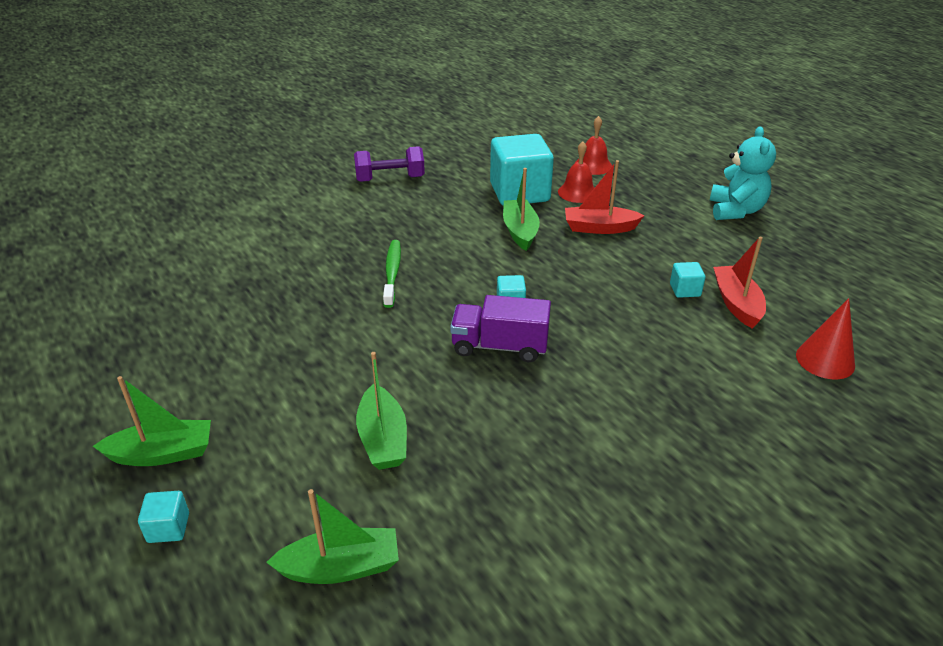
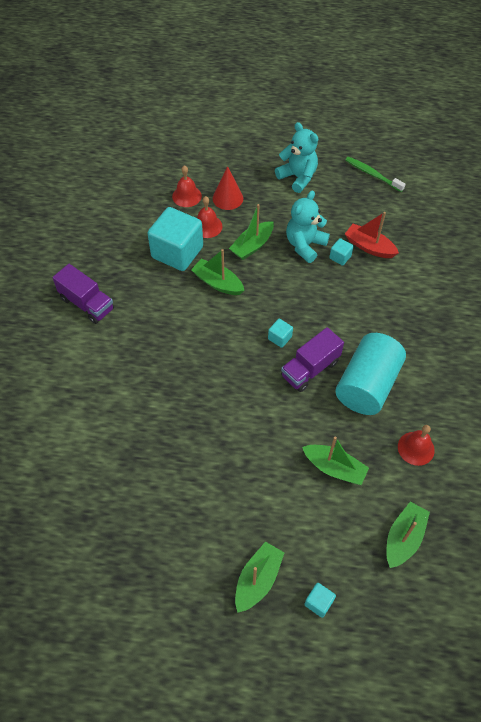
camera: 50 degrees left, 20 degrees up
(390, 179) = (87, 304): purple dumbbell -> purple truck
(392, 273) = (196, 372): green toothbrush -> green toothbrush (372, 174)
(499, 503) = (416, 448): none -> red bell
(538, 405) = (367, 385): none -> turquoise cylinder
(599, 228) = (252, 246): red boat -> green boat
(658, 259) = (305, 245): none -> turquoise teddy bear
(825, 360) = (435, 252): red cone -> red cone (227, 198)

